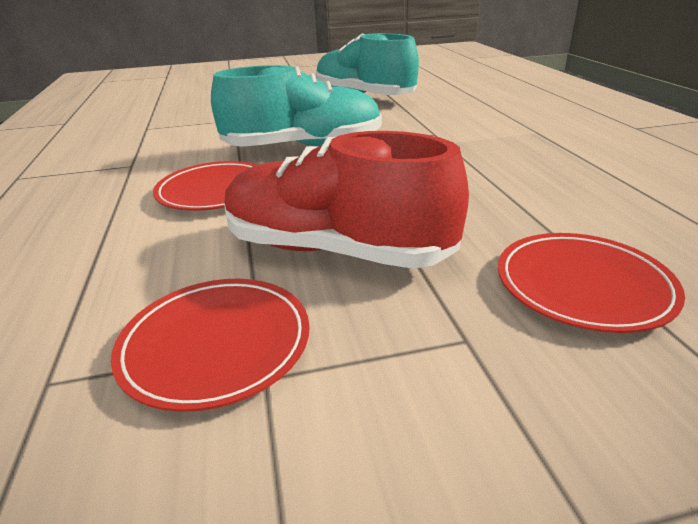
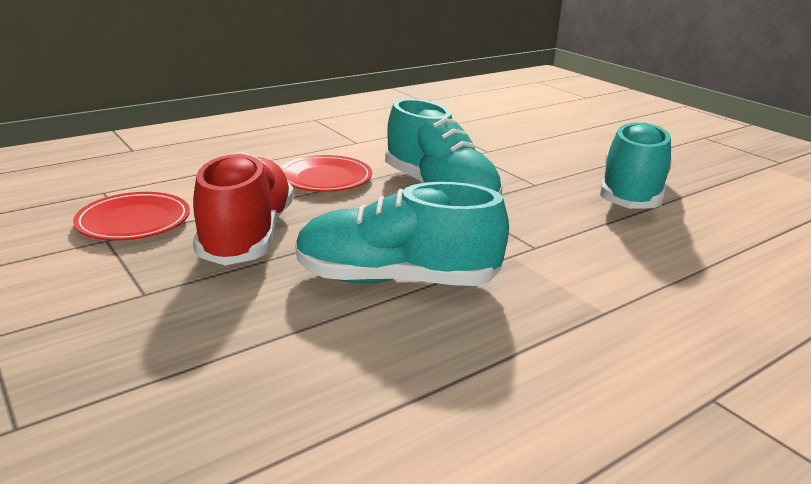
camera: 65 degrees right, 5 degrees down
(473, 186) = (396, 280): none -> turquoise shoe
(583, 286) = (219, 339): red plate -> none

